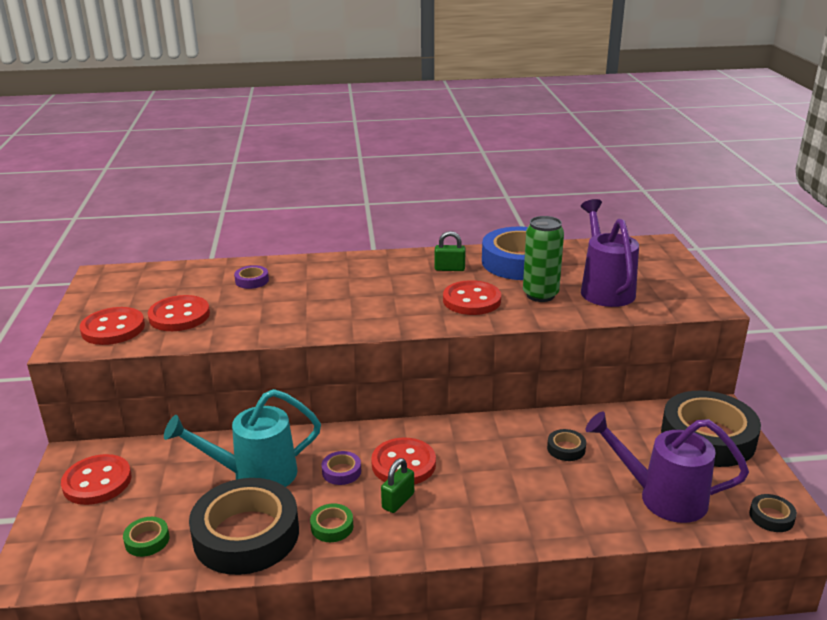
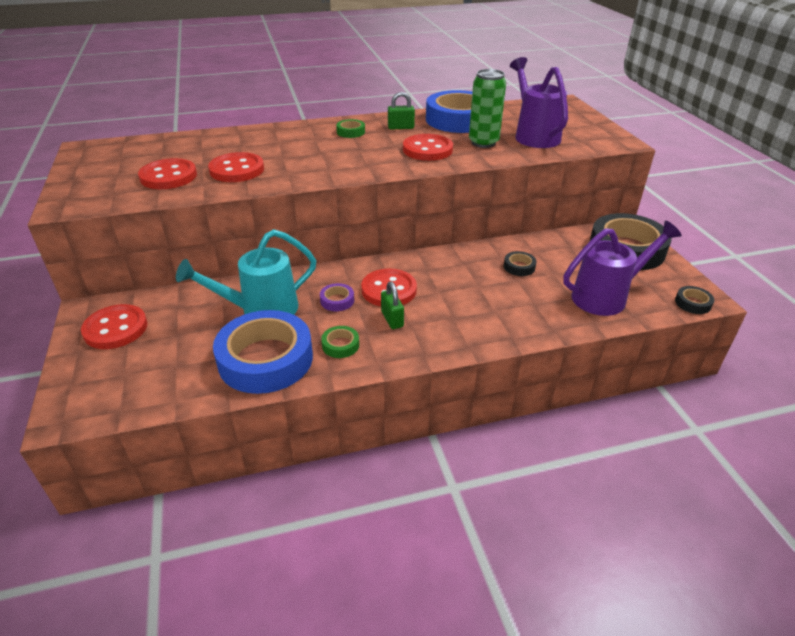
camera: 10 degrees left, 10 degrees up
(113, 328) = (107, 190): red button -> red button (237, 170)
(147, 540) = (175, 373): green tape -> green tape (351, 132)
(246, 534) = (265, 359): black tape -> blue tape
(252, 281) = (229, 145): purple tape -> none
(398, 501) = (392, 319): green padlock -> green padlock turned 45 degrees counterclockwise
(662, 497) = (606, 296): purple watering can -> purple watering can turned 150 degrees clockwise

